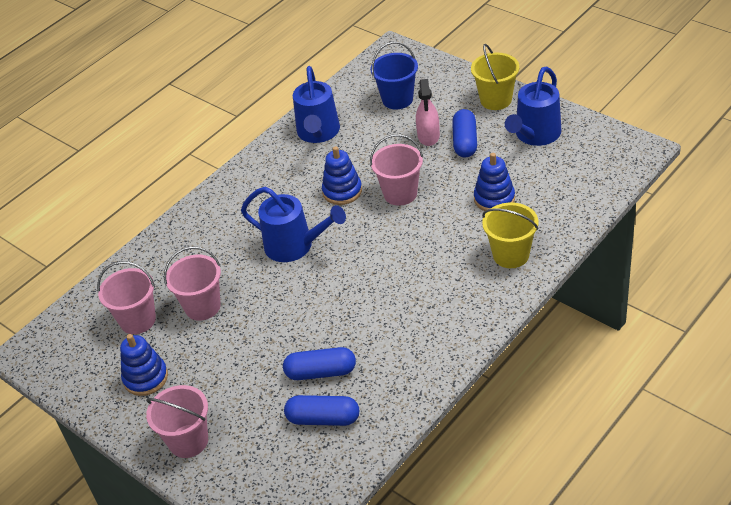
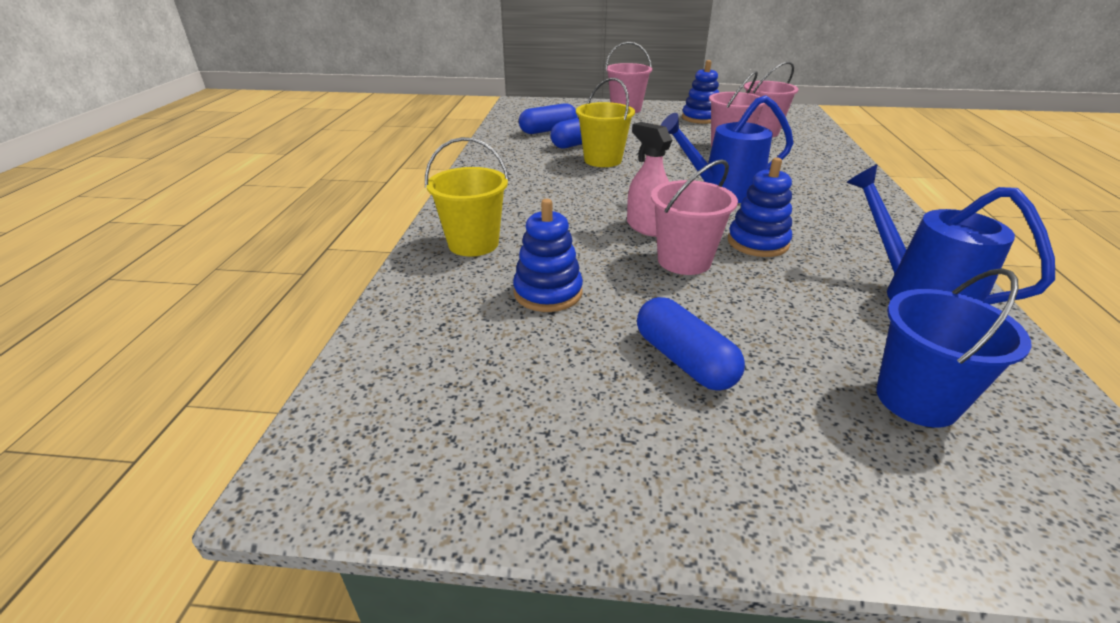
camera: 140 degrees right, 10 degrees down
(428, 136) = (756, 348): pink spray bottle -> pink spray bottle (647, 227)
(496, 100) = (732, 484): yellow bucket -> yellow bucket (603, 160)
(535, 135) = (565, 422): blue watering can -> none

